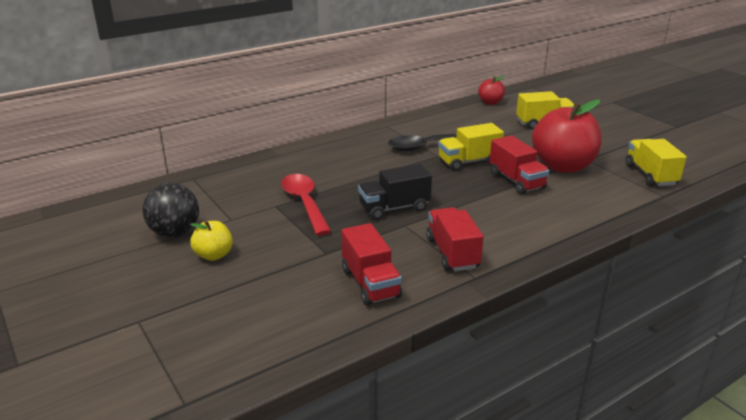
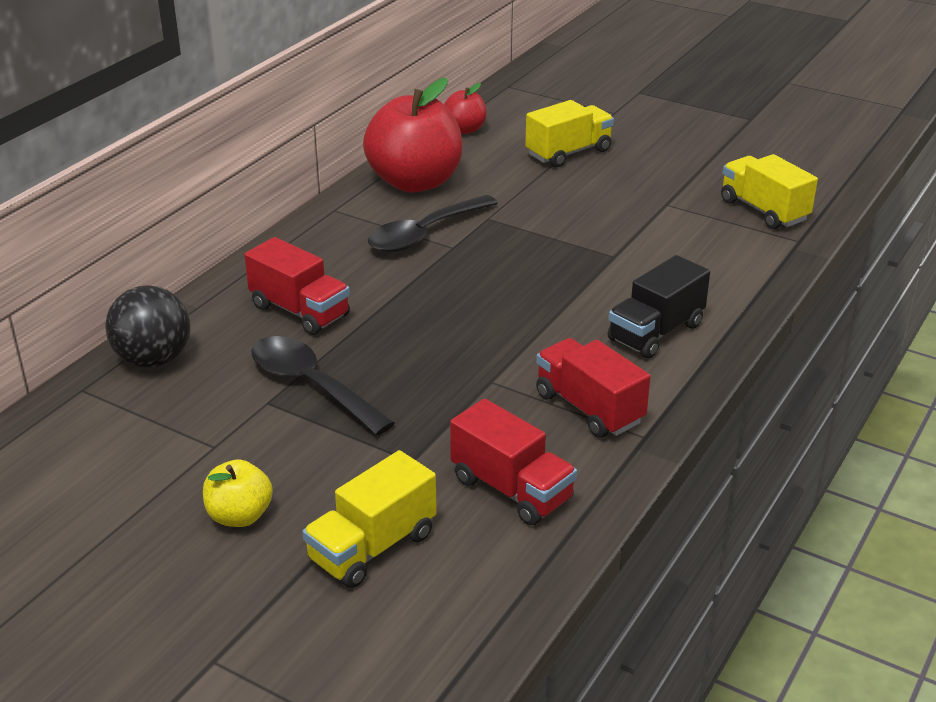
camera: 25 degrees left, 5 degrees up
(175, 233) = (140, 497): black ball -> black ball (154, 360)
(304, 203) = (311, 385): red spoon -> black spoon
(394, 208) = (455, 356): black truck -> black truck (655, 332)
(469, 162) = (507, 247): yellow truck -> yellow truck (372, 547)
(516, 181) = (596, 265): red truck -> red truck (300, 311)
(562, 166) = (642, 223): red apple -> red apple (415, 182)

